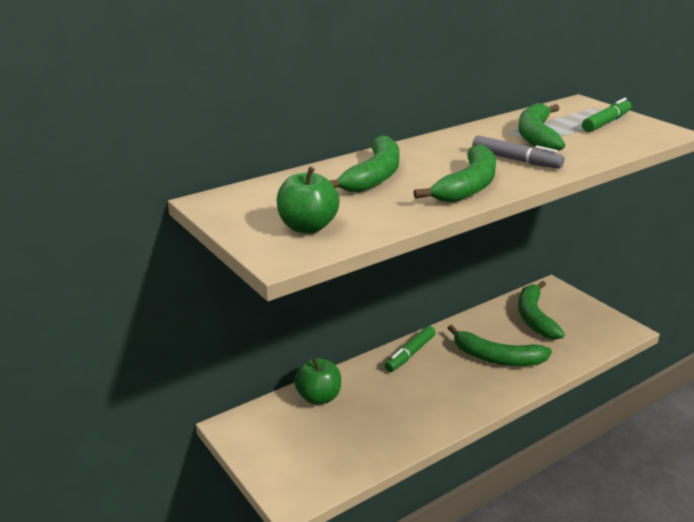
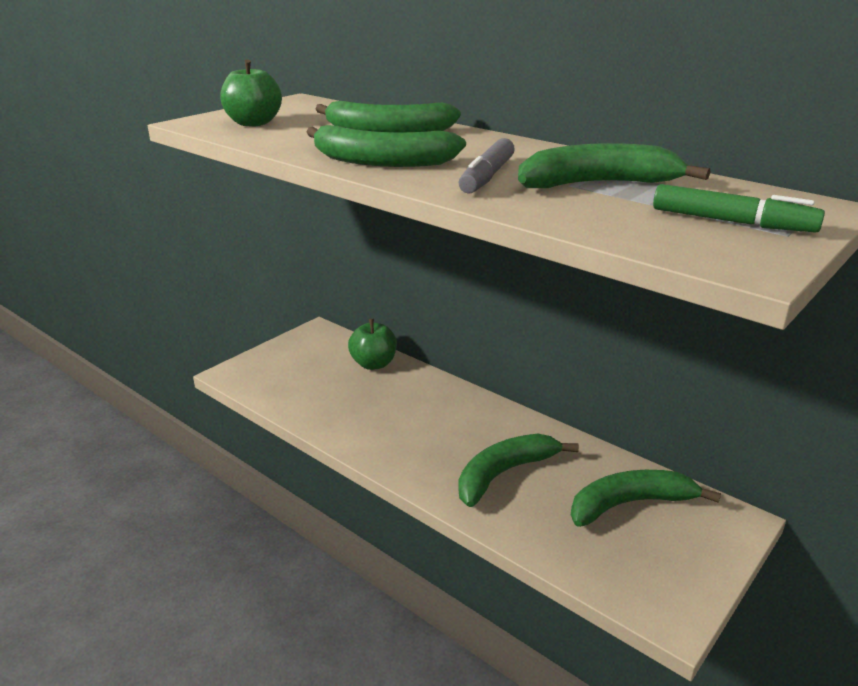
camera: 75 degrees right, 0 degrees up
(410, 354) = (475, 407): green marker -> none
(496, 358) = (504, 474): green banana -> green banana turned 45 degrees clockwise

